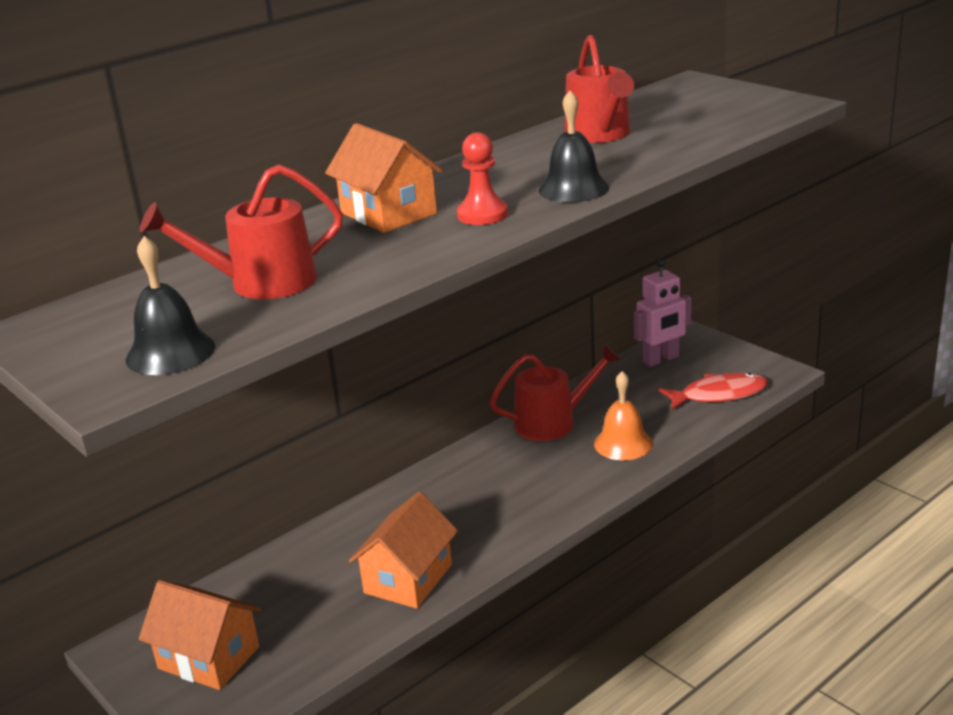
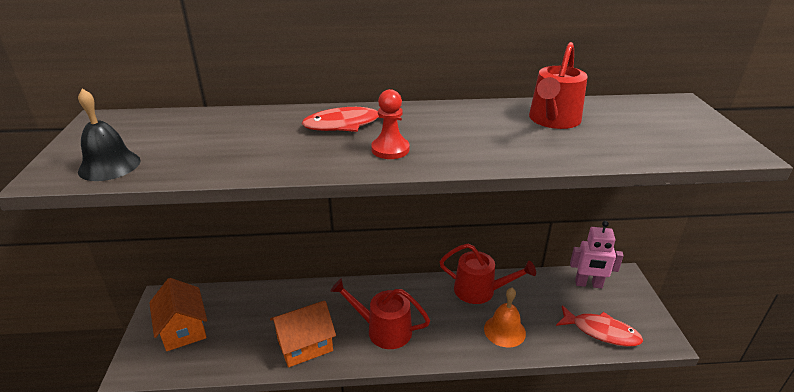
camera: 35 degrees right, 5 degrees up
(262, 283) = (218, 141): red watering can -> red watering can (383, 330)
(388, 213) = (347, 124): orange house -> red fish
(573, 189) = (471, 155): black bell -> none

